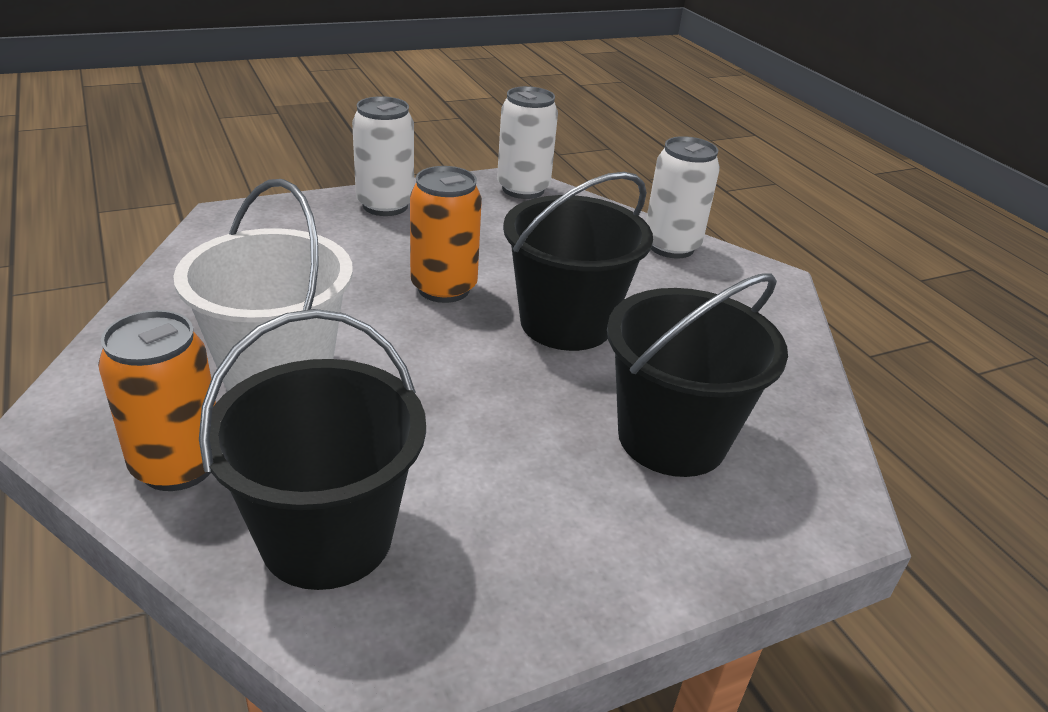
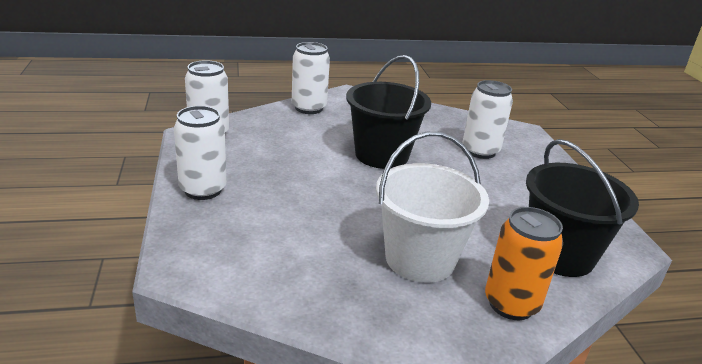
camera: 75 degrees left, 5 degrees down
(443, 288) = (333, 185): orange can -> none
(672, 438) = (480, 151): black bucket -> white can

